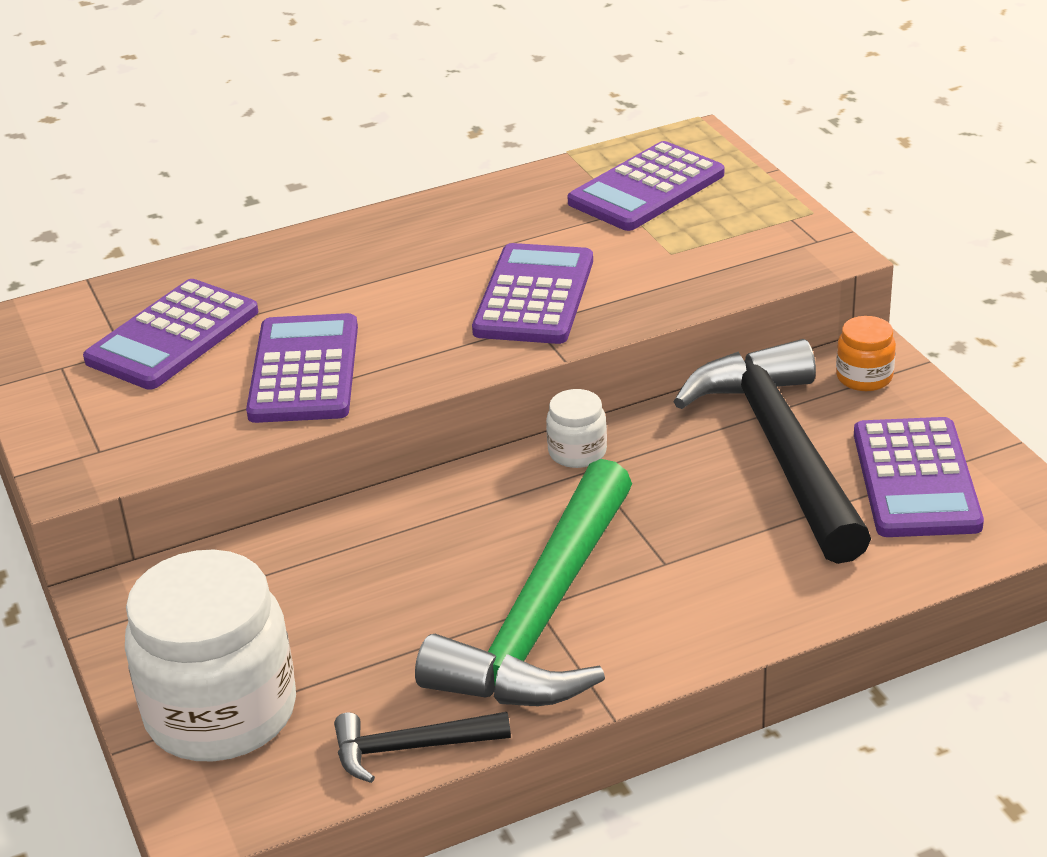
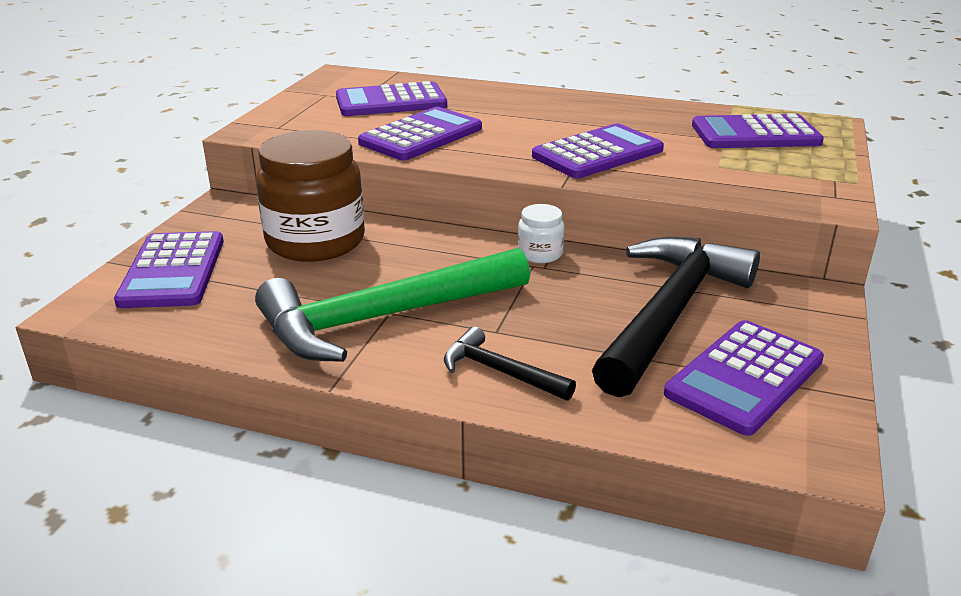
camera: 40 degrees right, 5 degrees down
(221, 712) = (172, 271): white jar -> purple calculator
(319, 576) = (315, 241): none -> brown jar
(410, 748) = (212, 337): black hammer -> black hammer (500, 371)
(864, 377) = (796, 303): orange jar -> none

